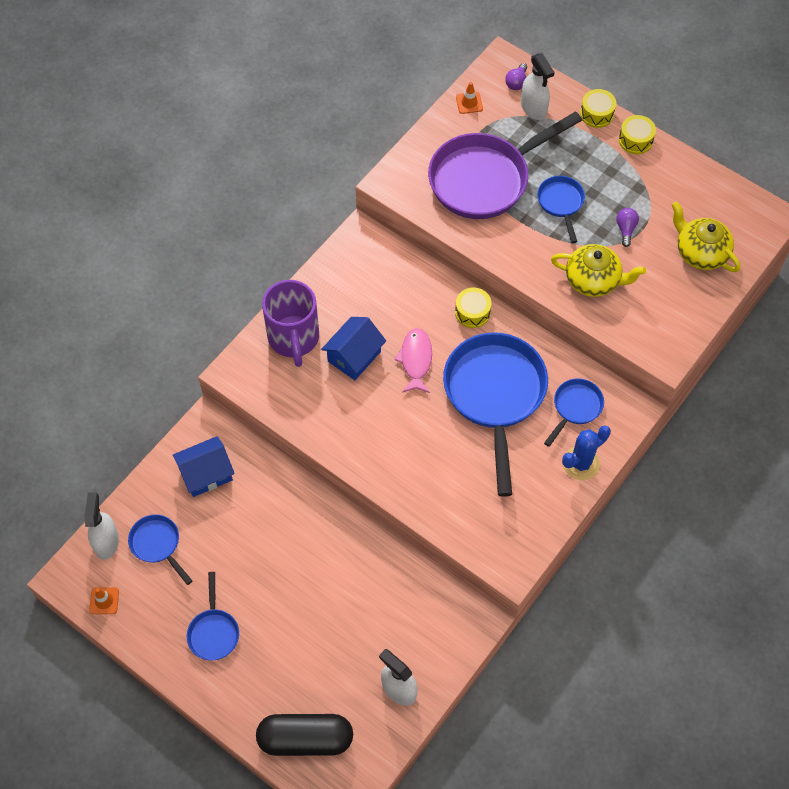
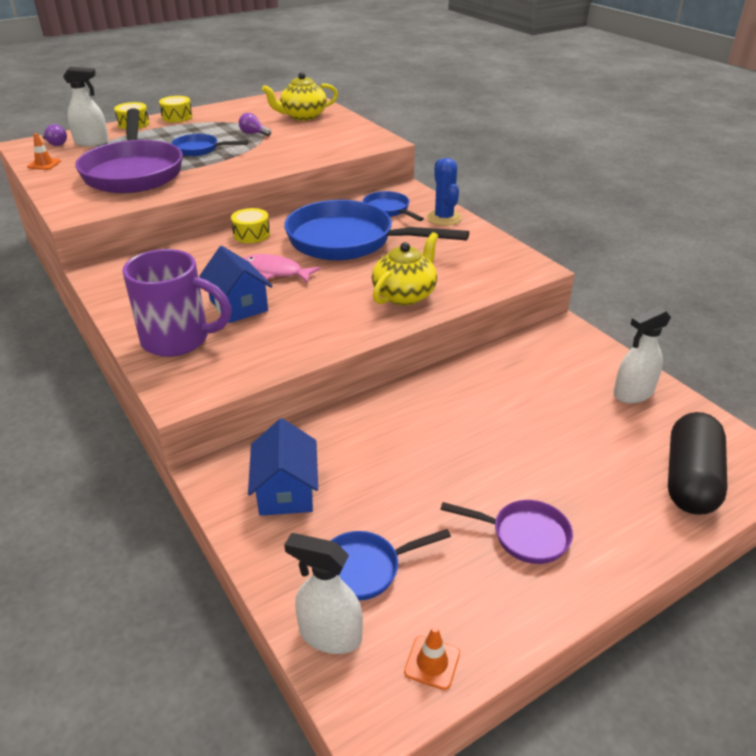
camera: 70 degrees left, 25 degrees down
(213, 632) = (524, 535): blue pan -> purple pan
(593, 280) = (288, 152): yellow teapot -> yellow teapot (405, 295)

